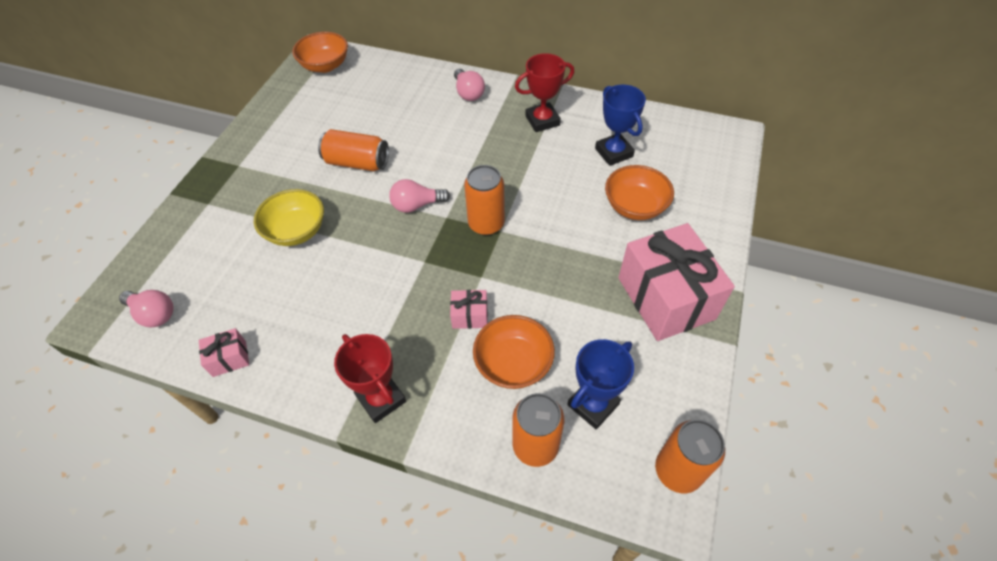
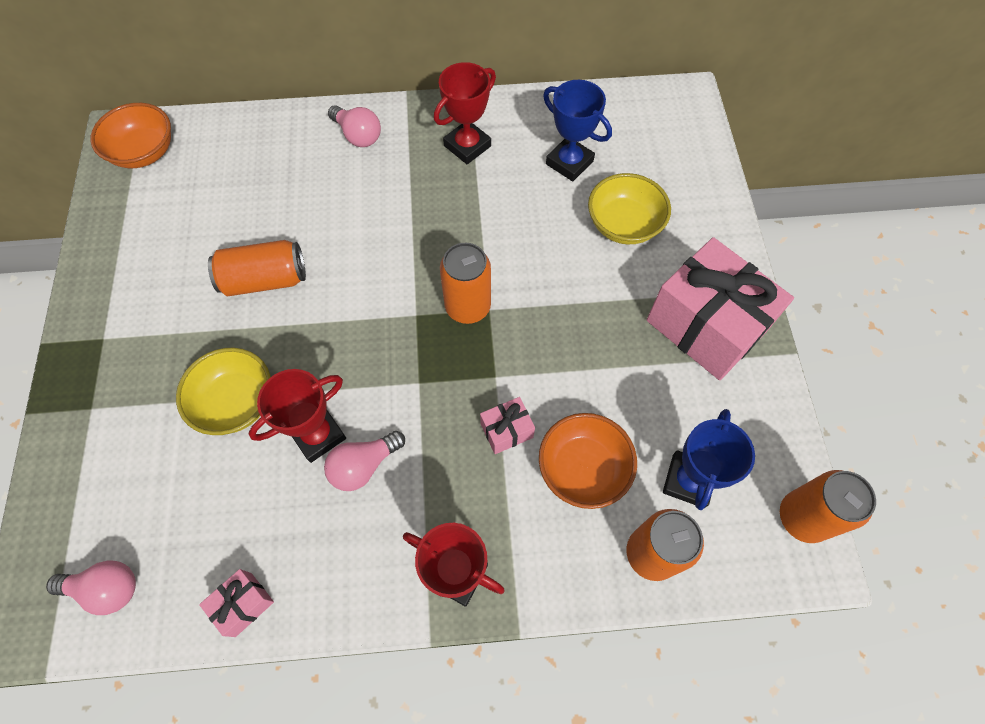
camera: 25 degrees left, 10 degrees up
(337, 270) = (318, 435): none -> red trophy
(416, 205) = (371, 312): pink light bulb -> pink light bulb (364, 465)
(635, 206) = (624, 224): orange bowl -> yellow bowl

